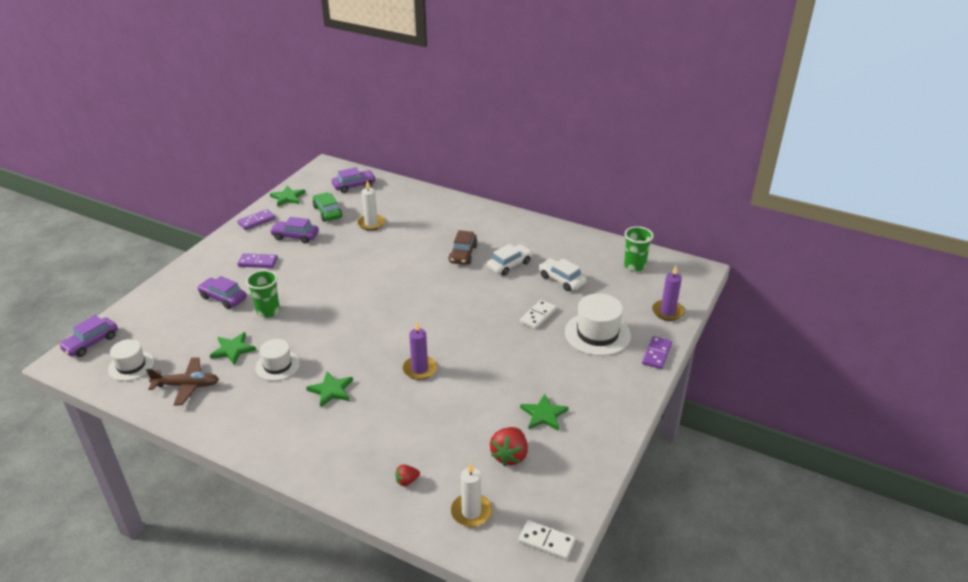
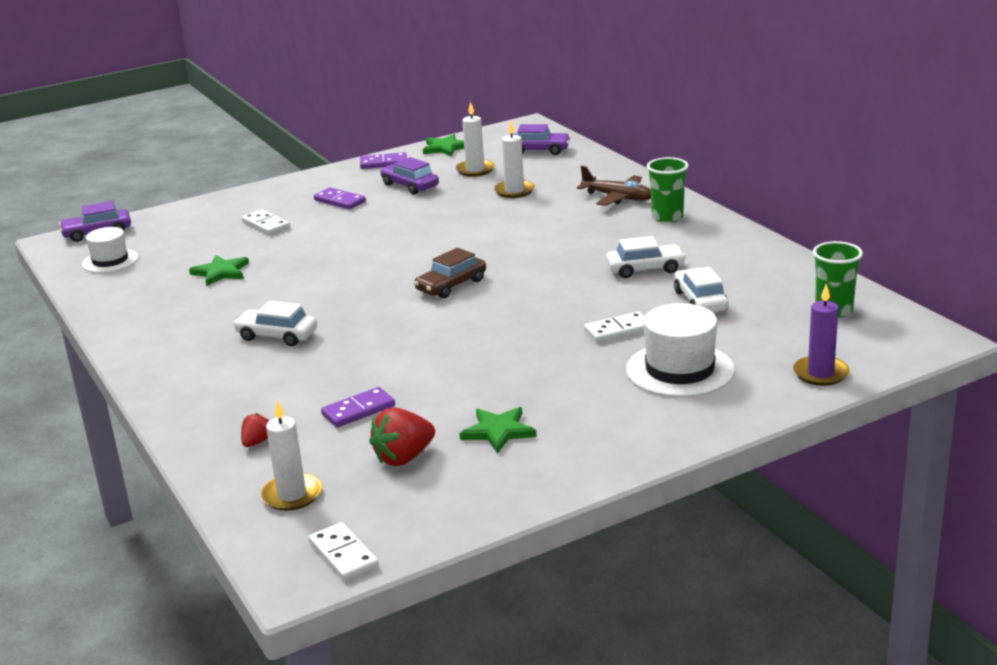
camera: 35 degrees right, 10 degrees down
(187, 386) = (140, 291): brown plane -> brown plane (618, 198)
(223, 298) = (265, 225): purple car -> white domino
(268, 311) = (297, 247): green cup -> green cup (667, 217)
(277, 365) = (248, 298): white hat -> none
(327, 212) = (475, 170): green car -> white candle
(331, 390) = (277, 335): green star -> white car
(407, 481) = (256, 442): red strawberry -> red strawberry turned 105 degrees clockwise
(420, 369) = (400, 344): purple candle -> none
(463, 254) = (595, 245): brown car -> brown car (451, 285)
(657, 354) = (742, 415): purple domino -> purple domino (358, 410)

